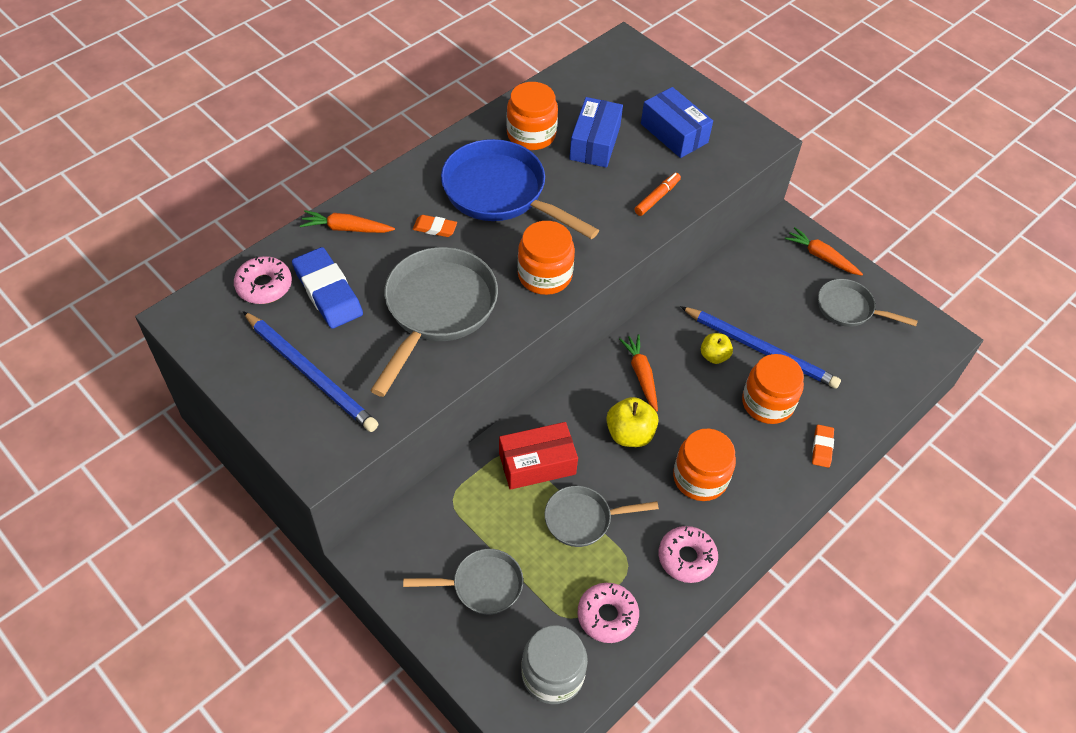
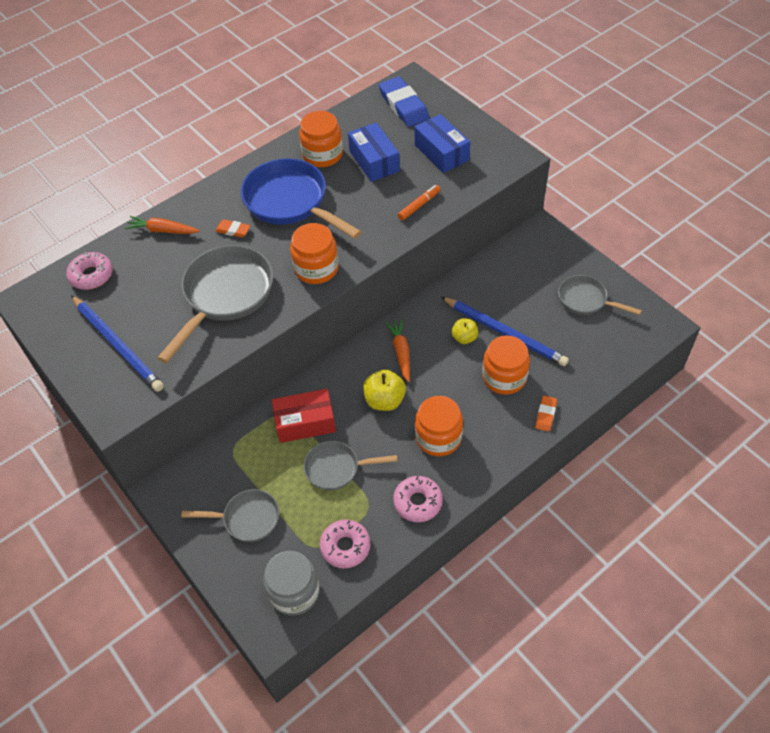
camera: 10 degrees right, 0 degrees up
(328, 292) = (141, 280): blue eraser -> blue eraser (403, 105)
(595, 143) = (374, 161): blue box -> blue box turned 45 degrees counterclockwise
(821, 257) = (568, 256): orange carrot -> none

